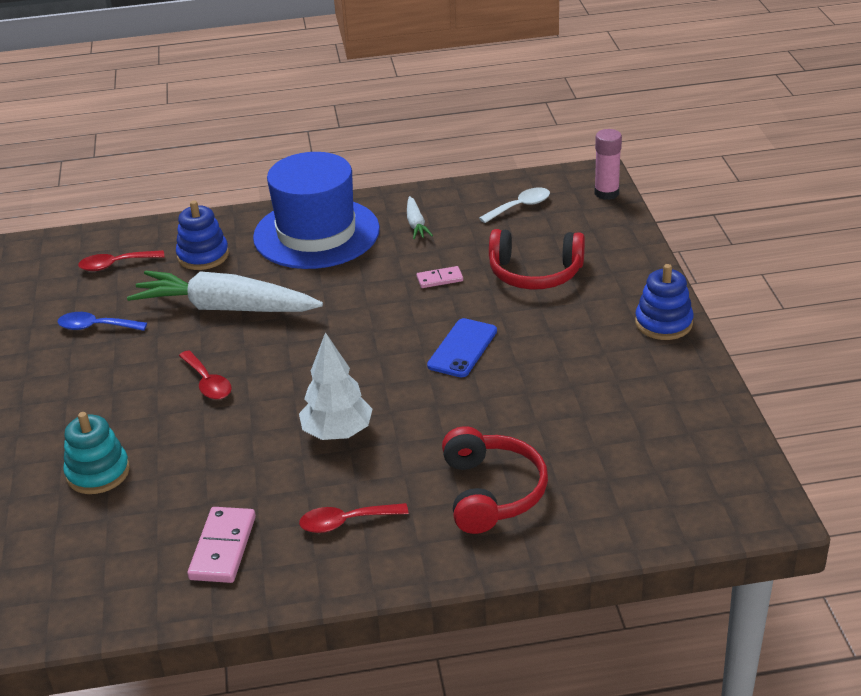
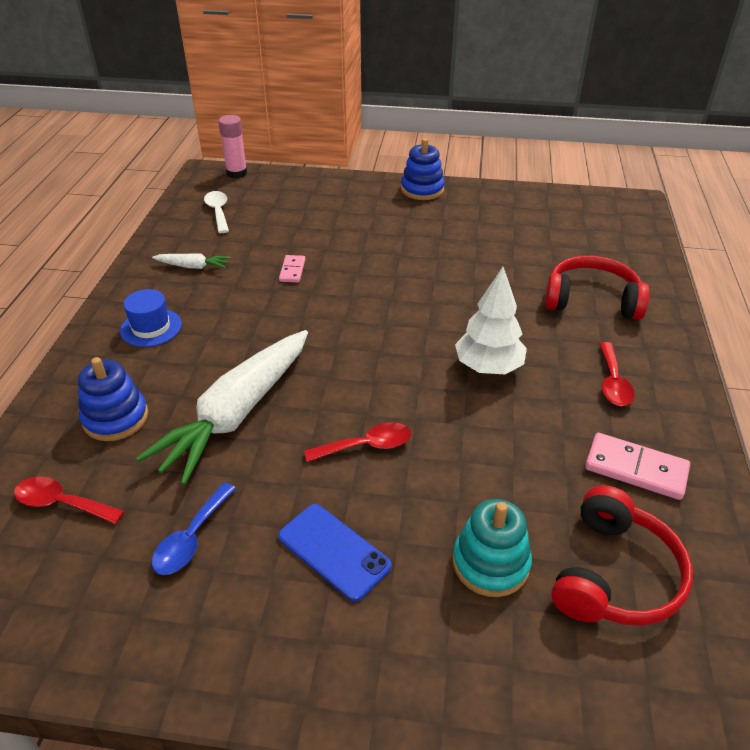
camera: 75 degrees left, 5 degrees up
(115, 265) = (62, 503): red spoon -> red spoon turned 105 degrees clockwise
(316, 233) = (151, 327): blue hat -> blue hat, size x0.43
(462, 348) = (401, 278): blue phone -> blue phone (334, 551)
(535, 273) = (320, 225): red headphones -> red headphones (614, 574)

